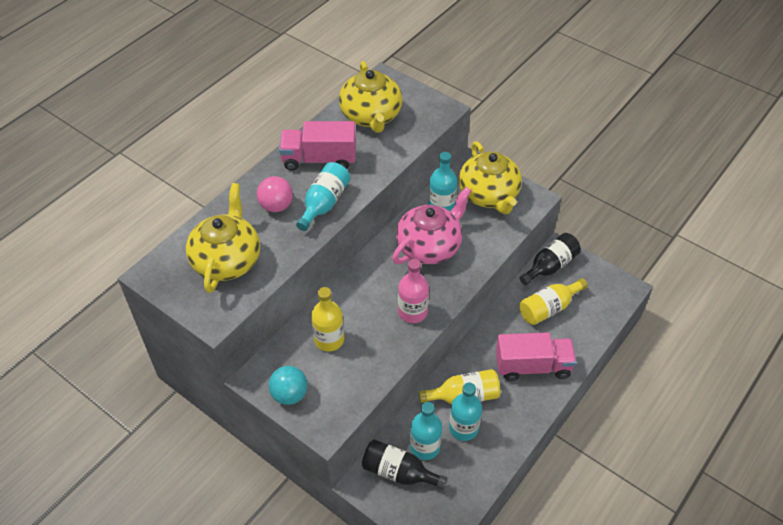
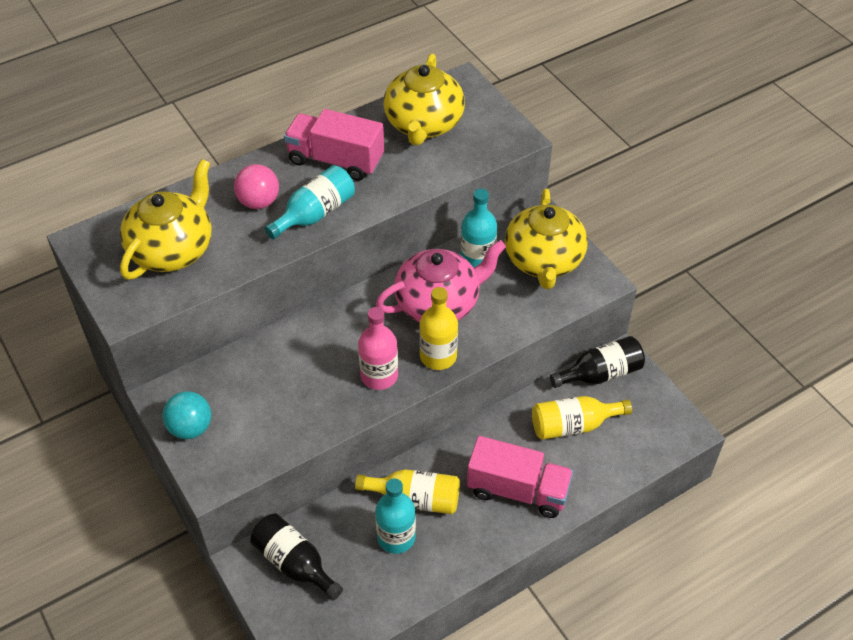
camera: 20 degrees right, 0 degrees up
(329, 340) = (266, 378): yellow bottle -> yellow bottle (438, 356)
(425, 447) = (339, 544): turquoise bottle -> none

